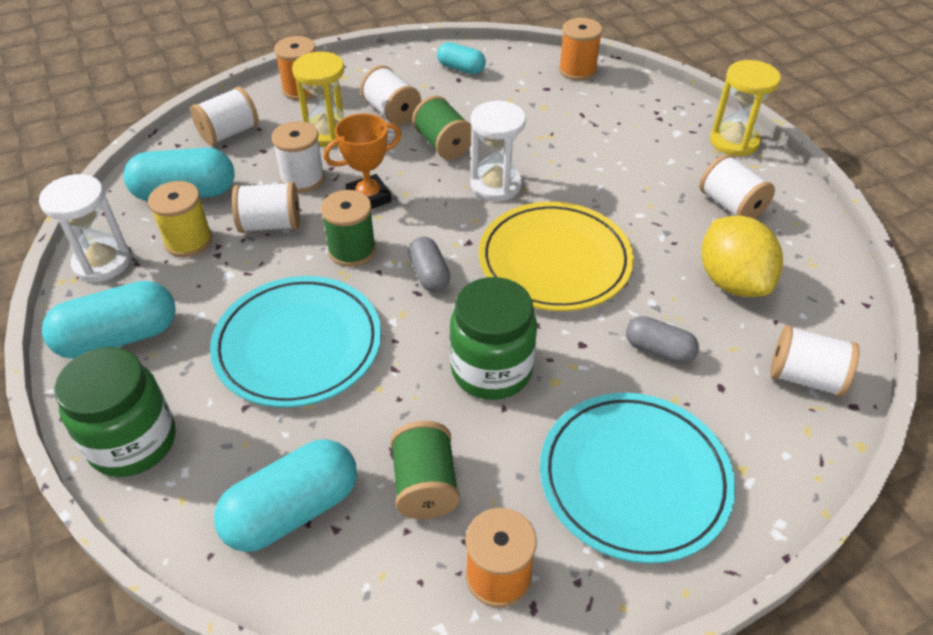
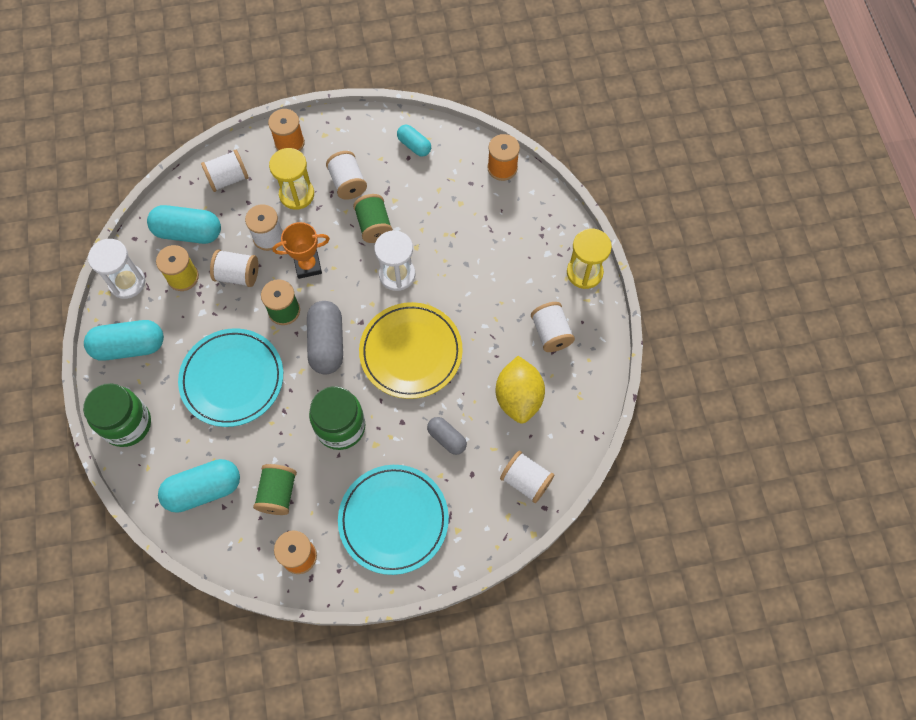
camera: 15 degrees right, 20 degrees up
(429, 274) = (327, 343): grey capsule -> grey capsule, size x1.72

